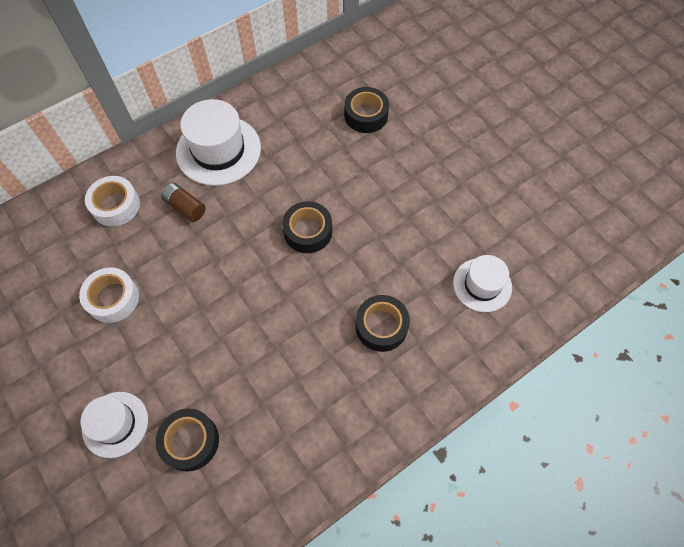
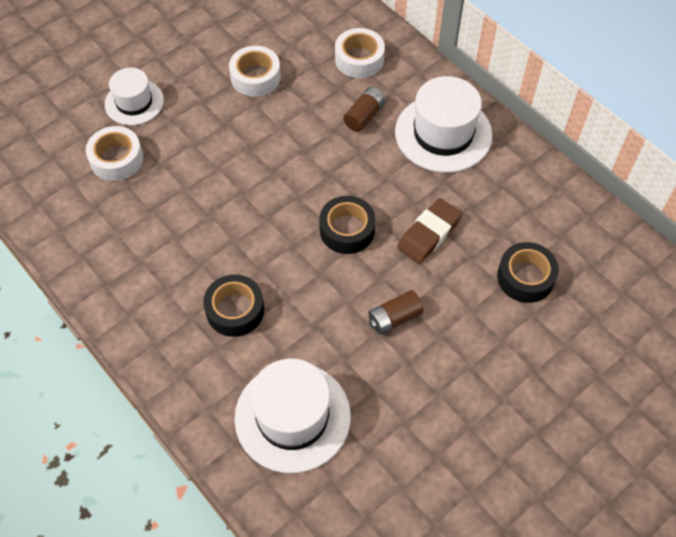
camera: 85 degrees right, 5 degrees down
(190, 441) = (116, 159): black tape -> white tape
(319, 172) = (429, 234): none -> brown eraser
(396, 205) = (394, 318): none -> brown battery
(482, 285) = (292, 417): white hat -> white hat, size x1.61

